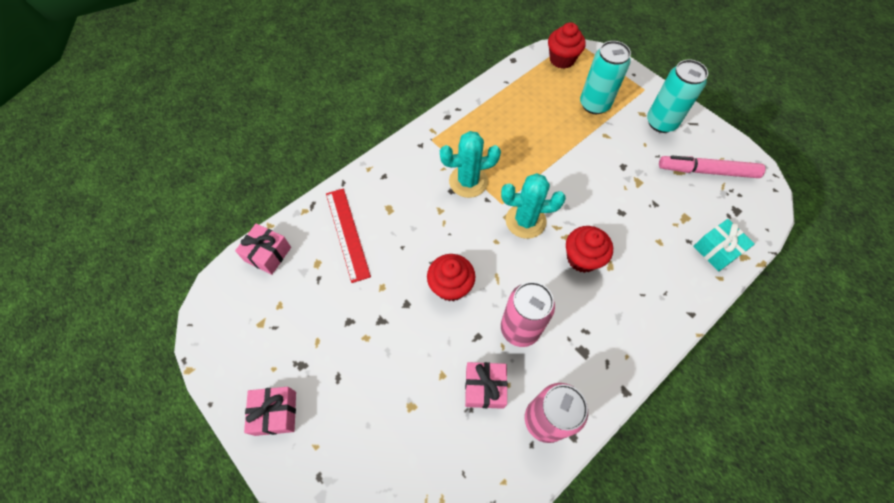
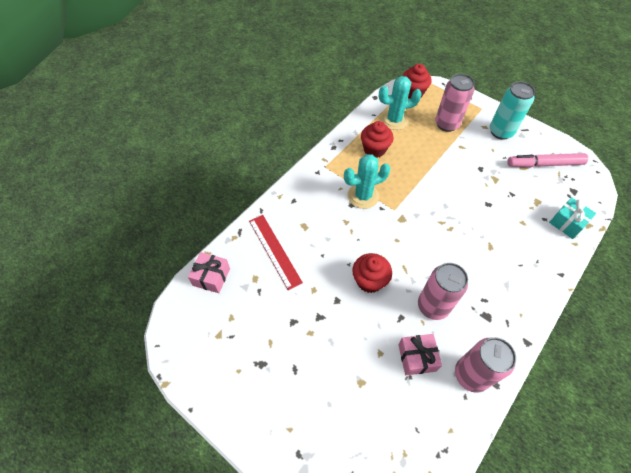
camera: 10 degrees left, 5 degrees down
(275, 413) = (249, 407): pink gift -> none
(525, 221) = (416, 221): turquoise cactus -> turquoise cactus (394, 120)
(582, 258) = (467, 243): red cupcake -> red cupcake (374, 149)
(594, 104) = (446, 124): turquoise can -> pink can

